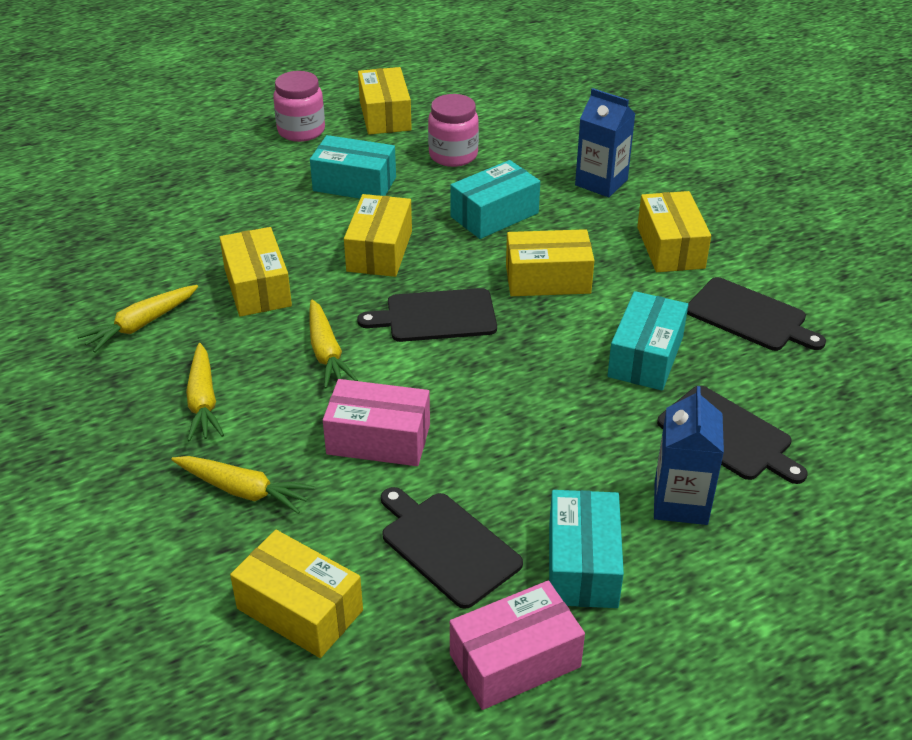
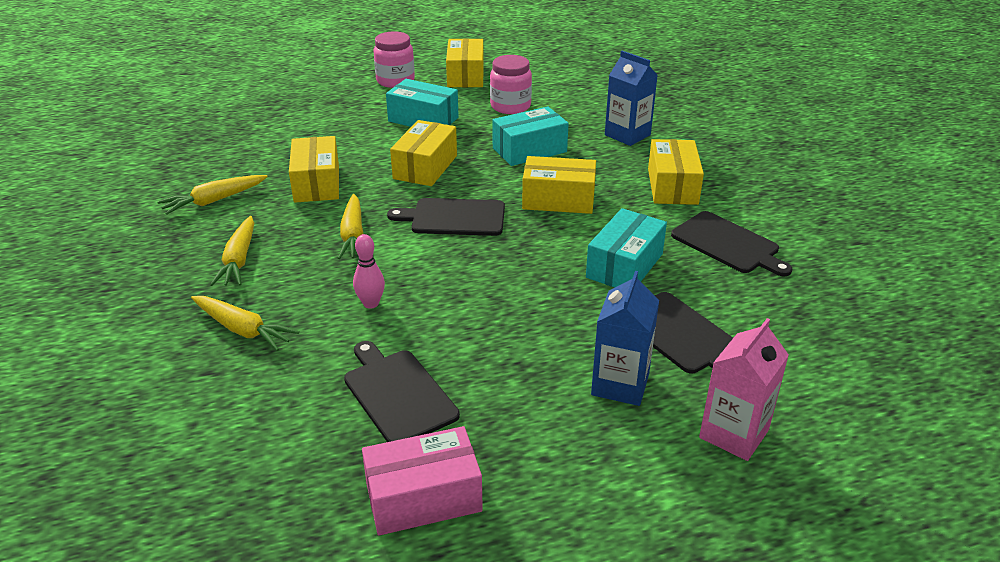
camera: 10 degrees right, 5 degrees down
(300, 609) = (251, 428): yellow box -> none
(378, 439) = (371, 303): pink box -> pink bowling pin
(582, 565) = (513, 425): turquoise box -> none
(811, 543) = (734, 434): none -> pink carton

